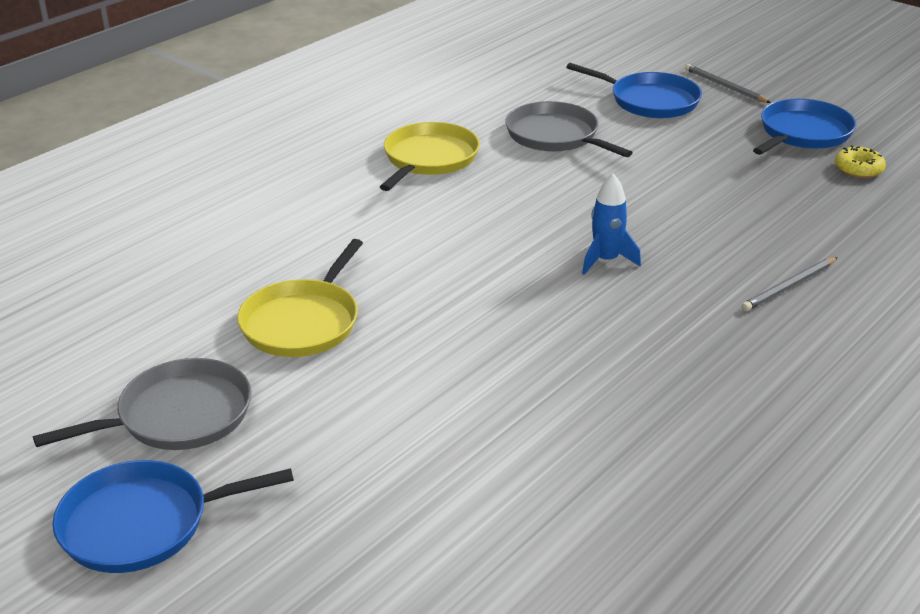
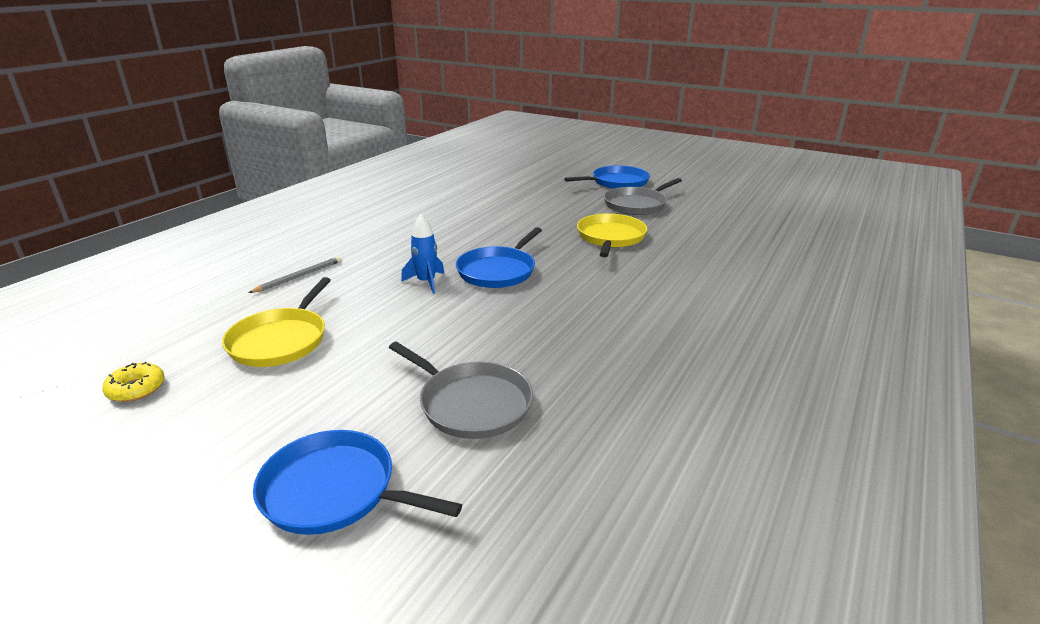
camera: 170 degrees right, 5 degrees down
(429, 159) = (600, 357): yellow pan -> yellow pan (281, 340)
(724, 86) = (191, 550): grey pencil -> none
(803, 133) = (151, 442): blue pan -> blue pan (498, 271)

